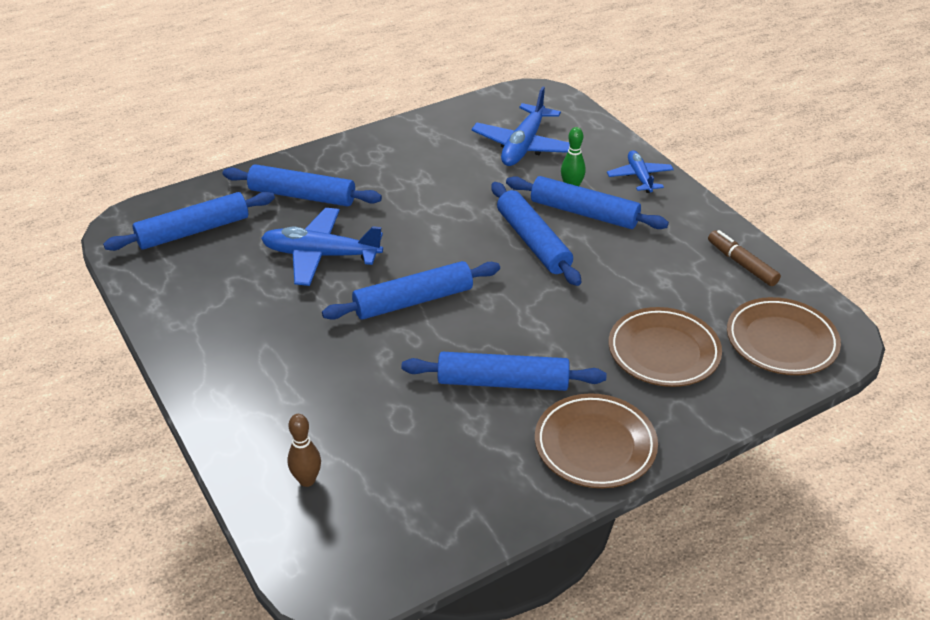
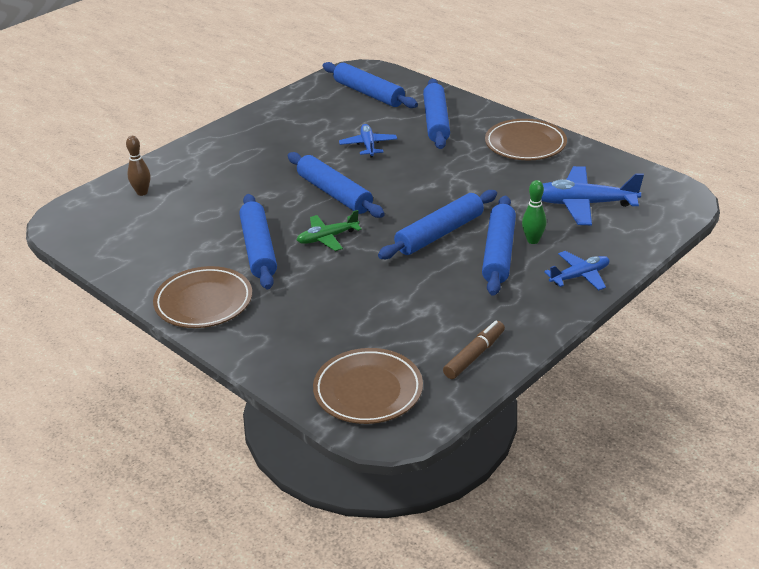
camera: 75 degrees right, 5 degrees down
(321, 255) = (368, 145): blue plane -> blue plane, size x0.60
(504, 322) = (327, 238): none -> green plane
(663, 351) = (325, 322): brown plate -> brown plate (525, 144)

